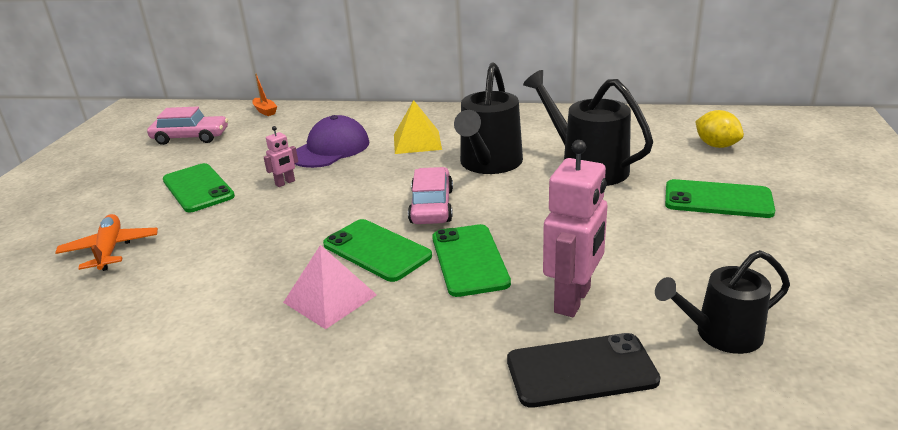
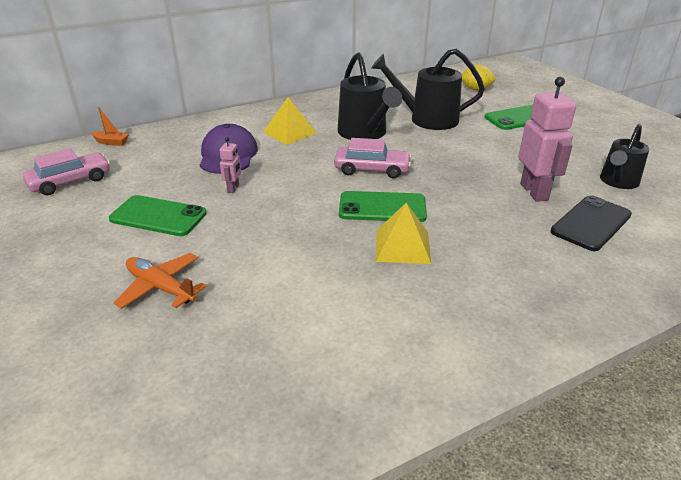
camera: 40 degrees left, 5 degrees up
(330, 298) = (402, 246): pink pyramid -> yellow pyramid
(432, 206) = (372, 169): pink car -> pink car turned 135 degrees clockwise
(469, 260) = (448, 192): green phone -> none

